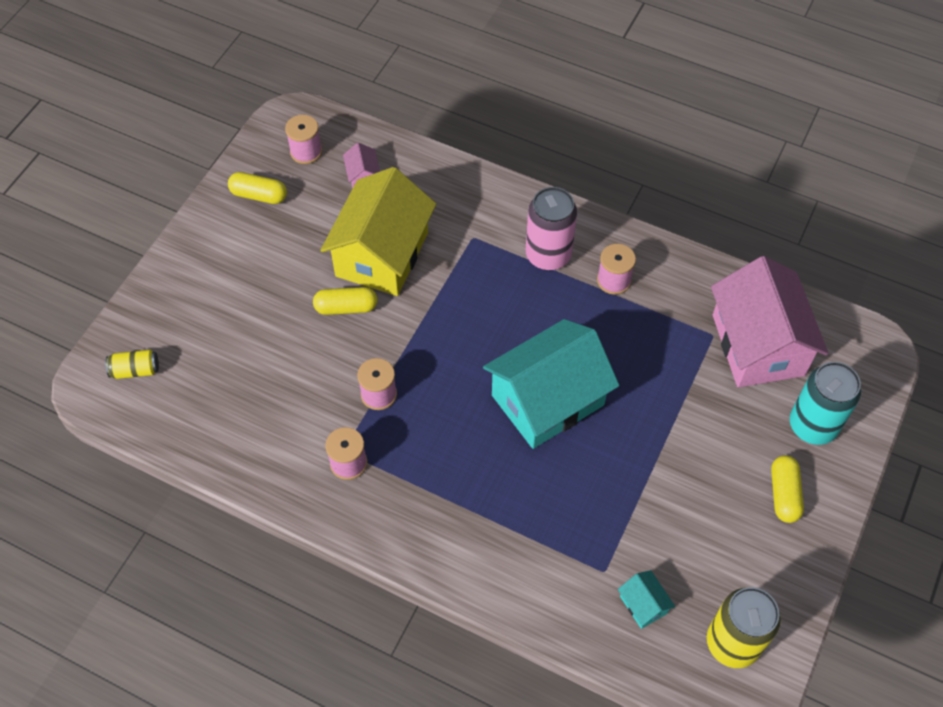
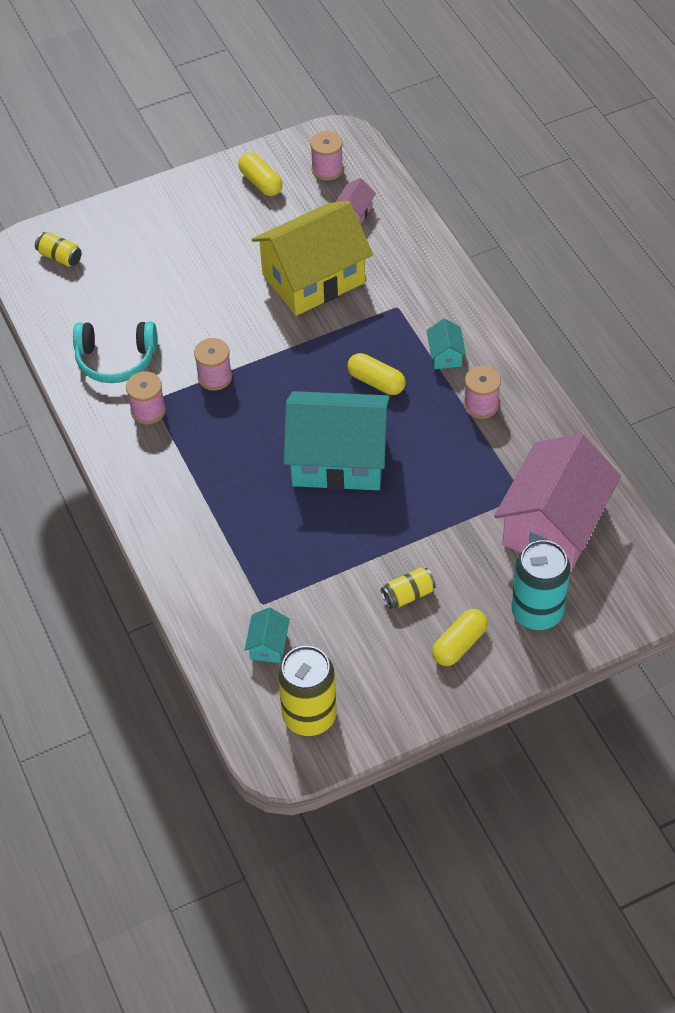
camera: 40 degrees right, 5 degrees down
(276, 434) = (116, 359): none -> turquoise headphones
(346, 307) = (249, 301): yellow capsule -> yellow capsule (376, 382)
(548, 255) = (445, 355): pink can -> turquoise house
(708, 480) = (408, 595): none -> yellow can

